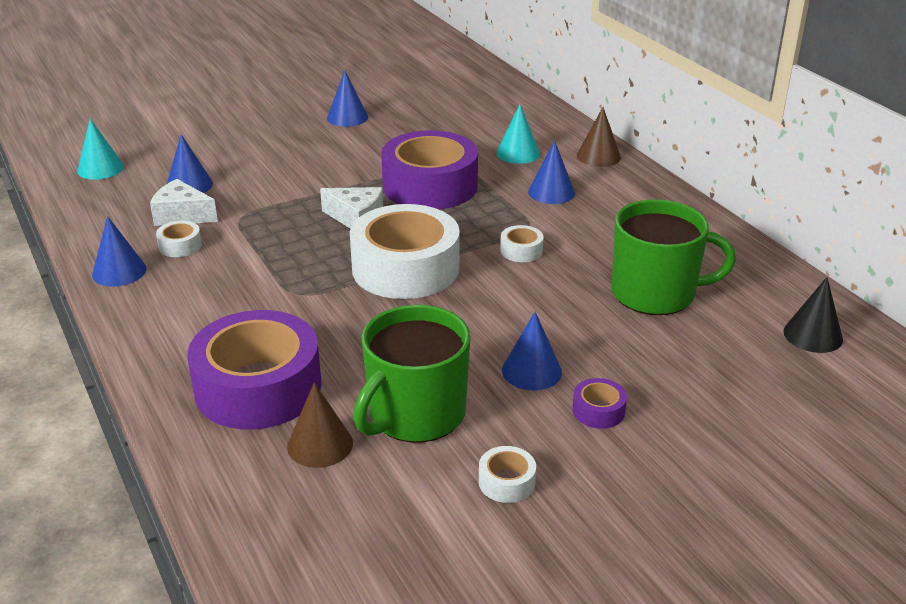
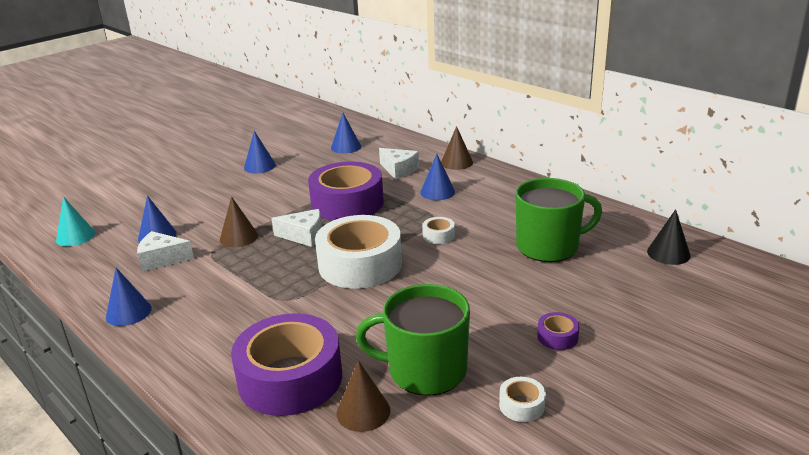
camera: 15 degrees left, 5 degrees down
(180, 246) = (171, 282): white tape -> none
(280, 205) = (238, 237): none -> brown cone
(415, 414) = (425, 370): green mug -> green mug turned 75 degrees clockwise
(518, 153) = (399, 170): turquoise cone -> white cheese
(531, 371) = (494, 319): blue cone -> blue cone (346, 147)

